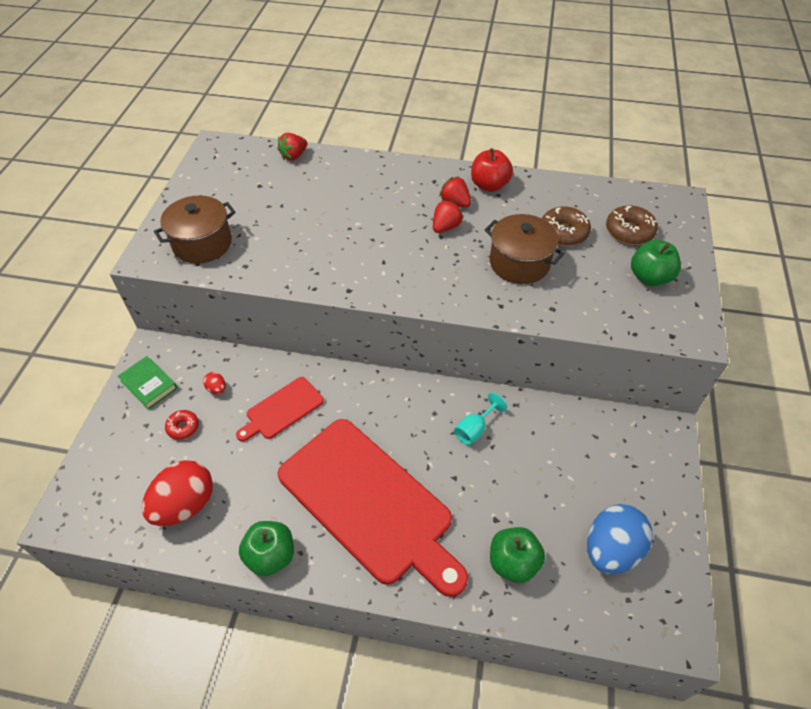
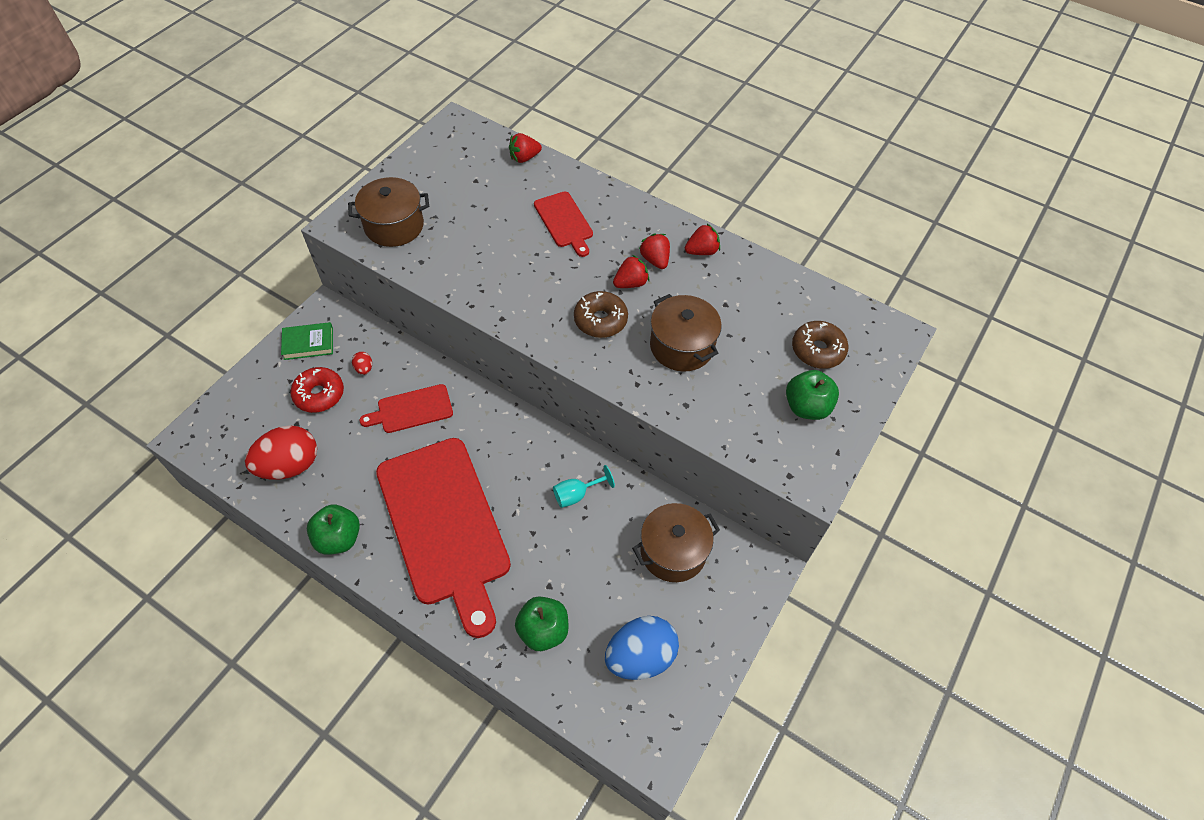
camera: 20 degrees right, 5 degrees up
(149, 384) = (308, 343): green book -> green book turned 75 degrees counterclockwise
(183, 427) = (319, 394): red donut -> red donut, size x1.63
(359, 196) = (564, 222): none -> red cutting board
(489, 185) = (701, 251): red apple -> red strawberry
(563, 232) = (747, 328): brown donut -> brown donut (600, 320)
(585, 446) = (673, 551): none -> brown pot

